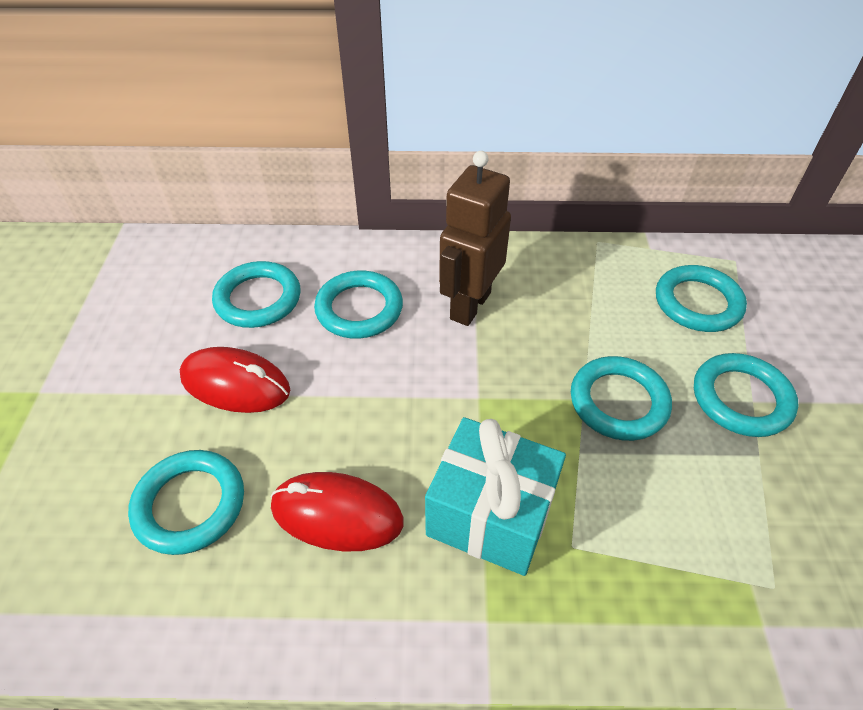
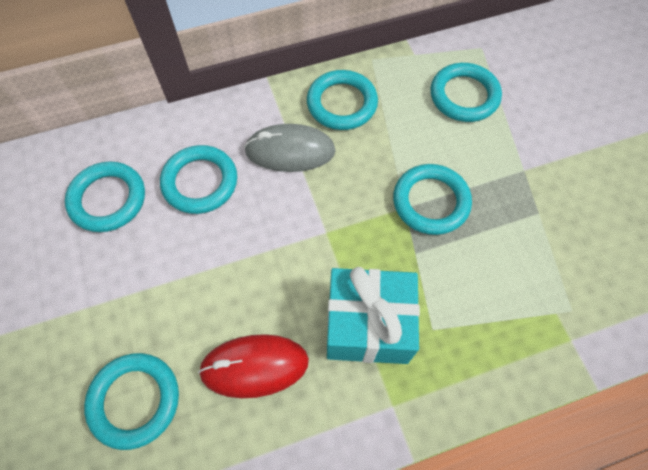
camera: 20 degrees left, 15 degrees up
(235, 384) = (124, 285): red mouse -> none
(469, 305) = (290, 151): brown robot -> grey mouse
(741, 399) = (515, 170): turquoise ring -> turquoise ring (342, 103)

